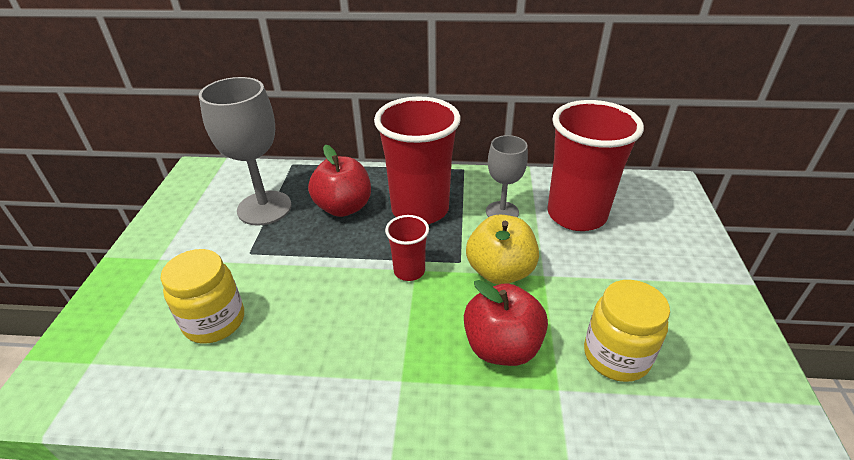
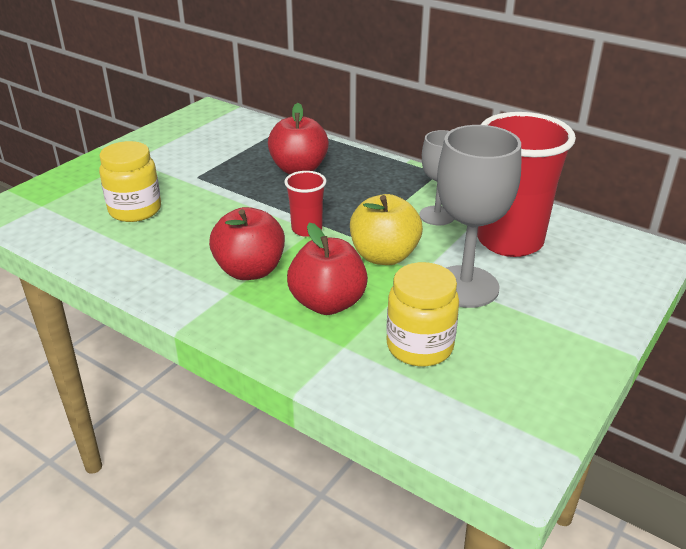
camera: 30 degrees right, 5 degrees down
(264, 208) = (235, 150): grey goblet -> grey goblet (465, 286)
(399, 343) = (250, 270): none -> red apple
(420, 209) = (362, 190): red cup -> none

